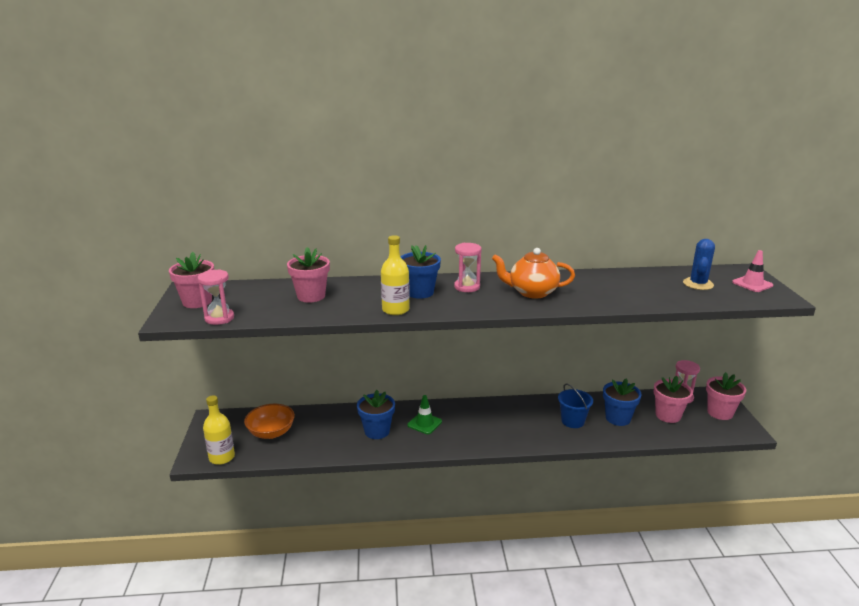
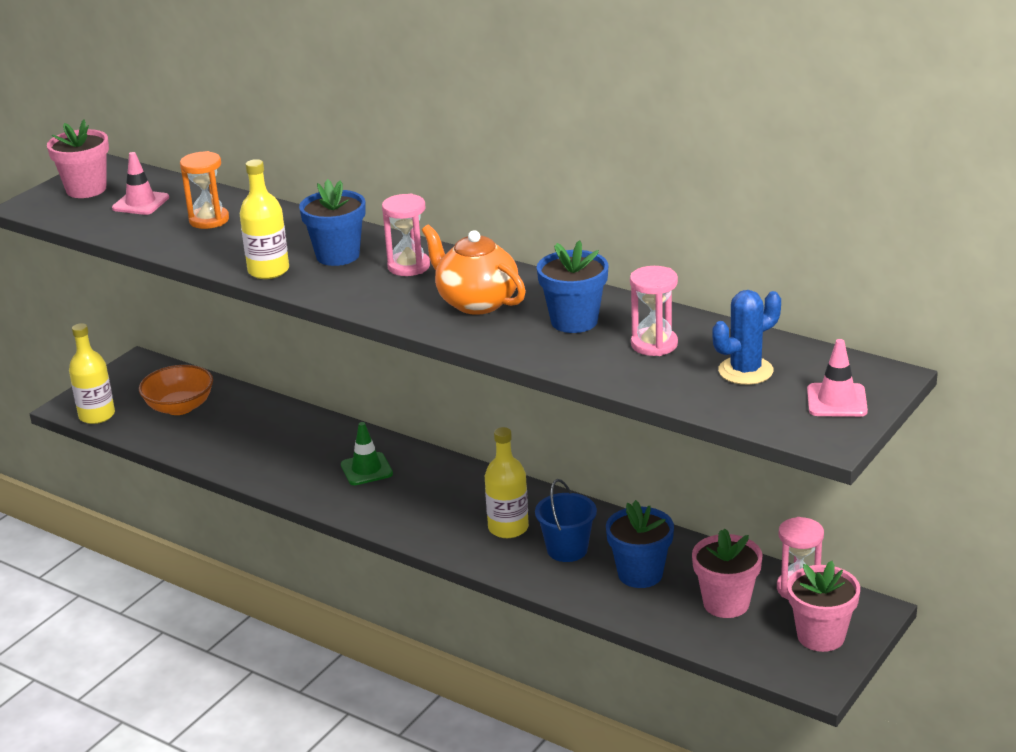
camera: 40 degrees right, 5 degrees up
(219, 318) = (77, 219): pink hourglass -> pink hourglass (654, 344)
(249, 299) = (140, 203): none -> pink traffic cone
(311, 296) = (209, 220): pink flower pot -> orange hourglass
(377, 431) = (296, 455): blue flower pot -> blue flower pot (574, 321)
(533, 422) = (508, 528): none -> yellow bottle

